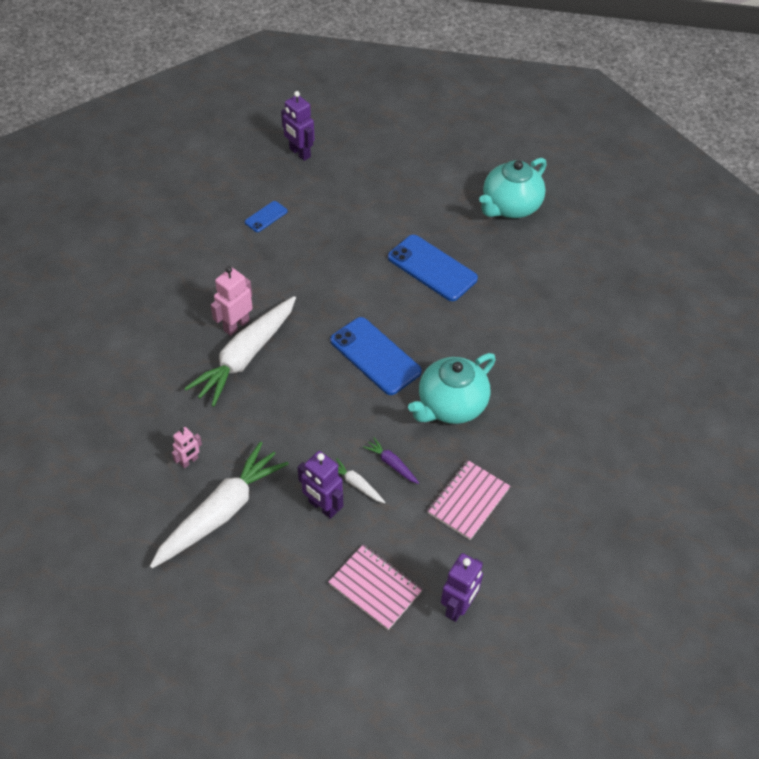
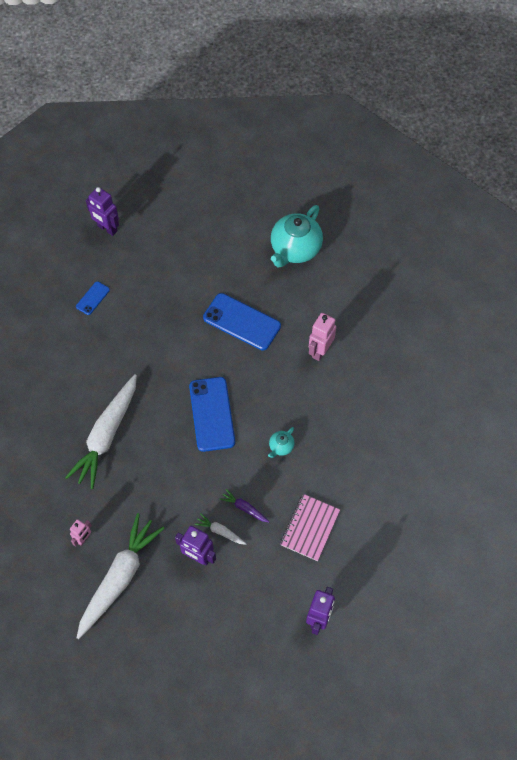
camera: 10 degrees left, 10 degrees up
(236, 325) = (92, 408): pink robot -> pink robot (320, 351)
(375, 356) = (211, 414): blue phone -> blue phone turned 45 degrees clockwise
(375, 588) = (253, 616): pink notebook -> none
(451, 405) = (281, 447): turquoise teapot -> turquoise teapot, size x0.44

